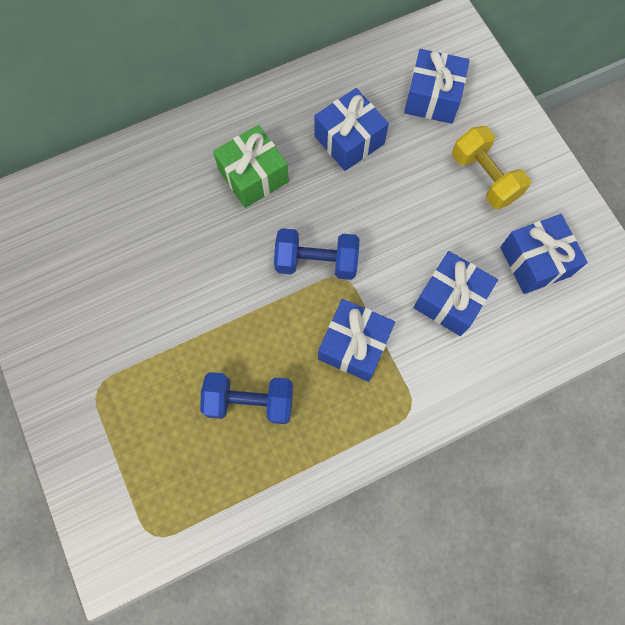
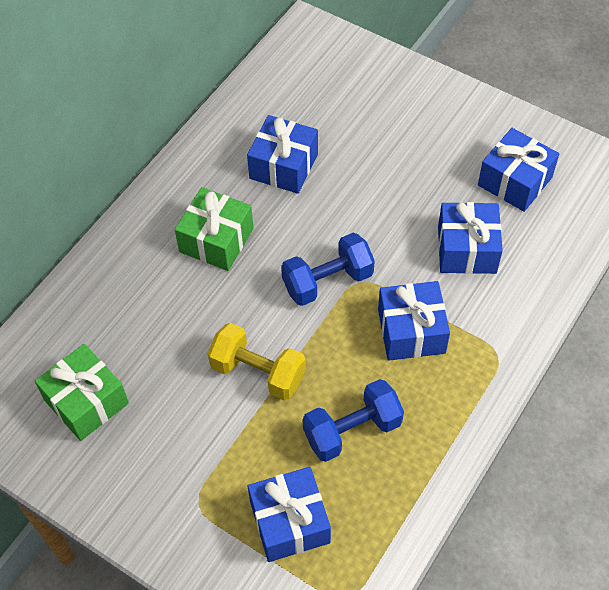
camera: 30 degrees left, 15 degrees down
(71, 256) = (86, 402): none -> green gift
(432, 97) = (333, 96): blue gift -> blue gift (289, 522)
(484, 177) = (424, 137): yellow dumbbell -> yellow dumbbell (258, 372)

